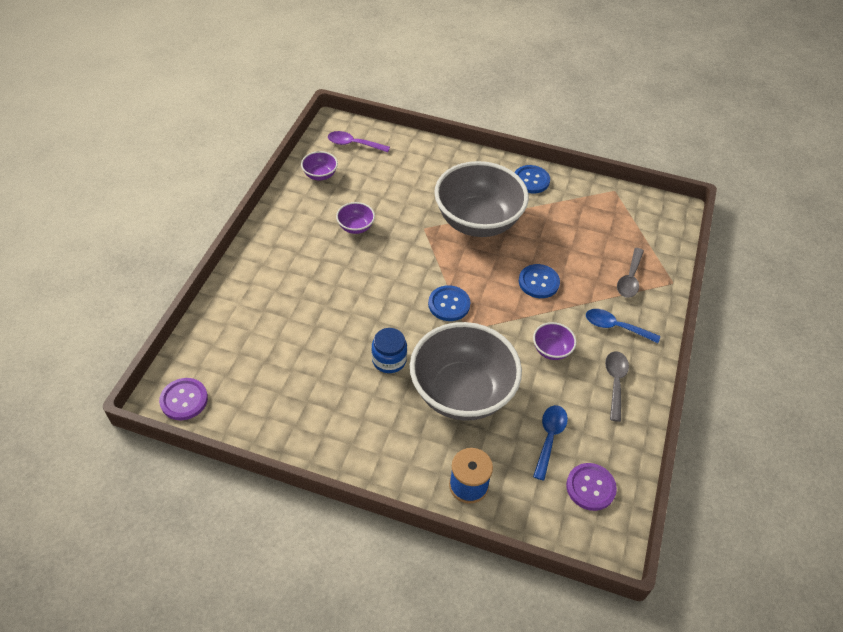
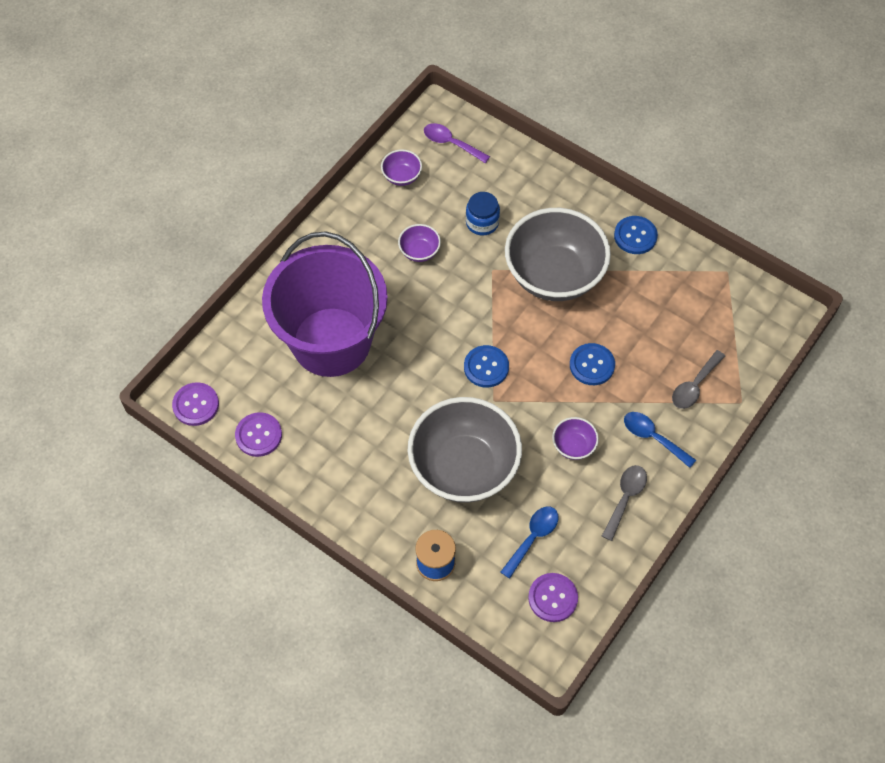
camera: 20 degrees right, 10 degrees up
(255, 412) = (258, 435): none -> purple button
(301, 315) = (331, 342): none -> purple bucket
(389, 360) = (403, 414): blue jar -> blue jar (482, 222)

